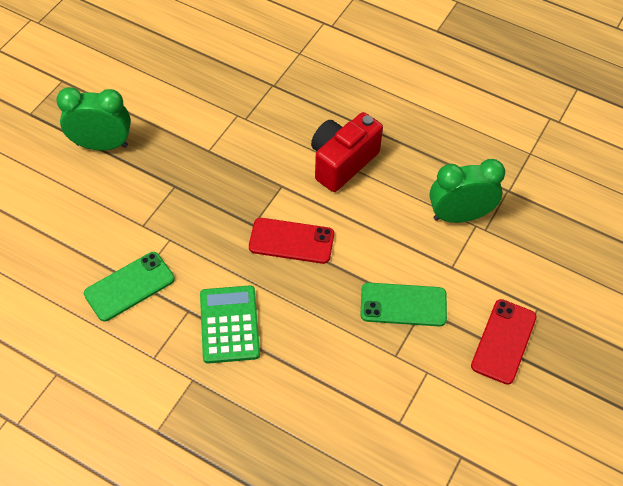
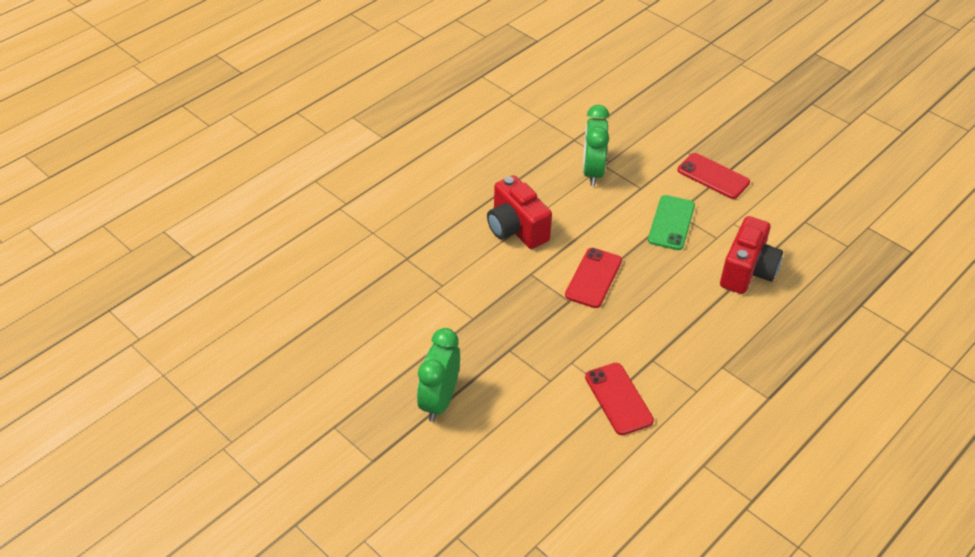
camera: 75 degrees left, 10 degrees down
(129, 286) = (618, 399): green phone -> red phone
(229, 324) = (671, 334): green calculator -> none
(348, 394) = (747, 271): none -> red camera

